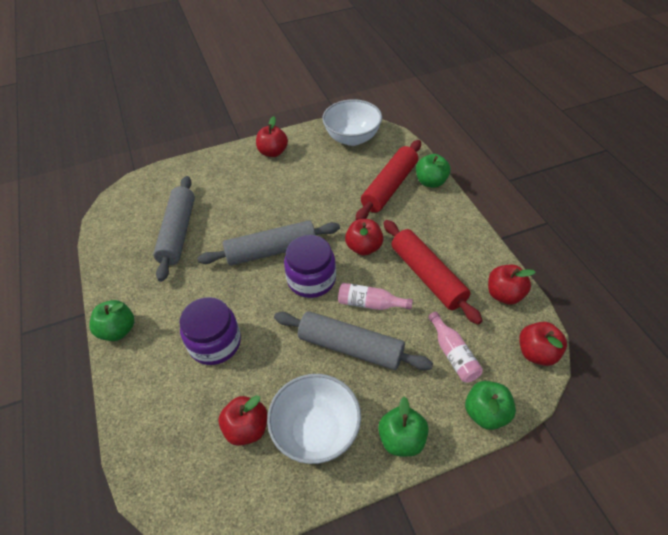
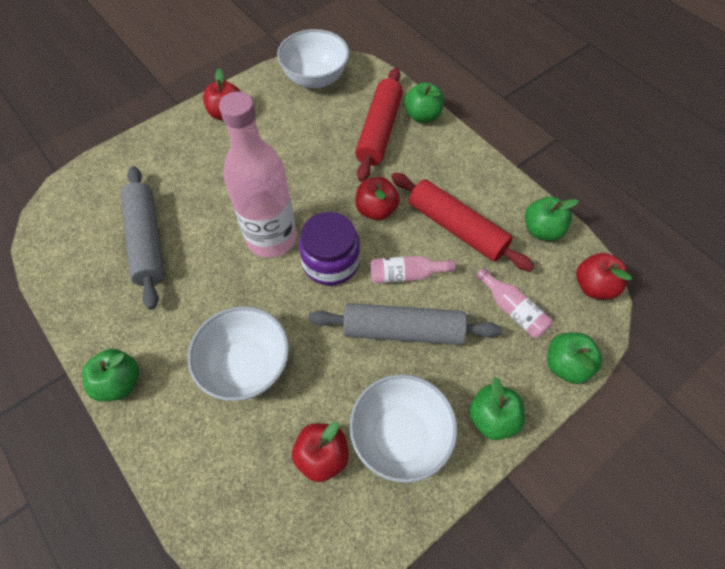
camera: 20 degrees left, 10 degrees up
(215, 343) = (246, 366): purple jar -> white bowl
(271, 251) = (271, 238): grey rolling pin -> pink bottle
(504, 294) = (542, 230): red apple -> green apple

